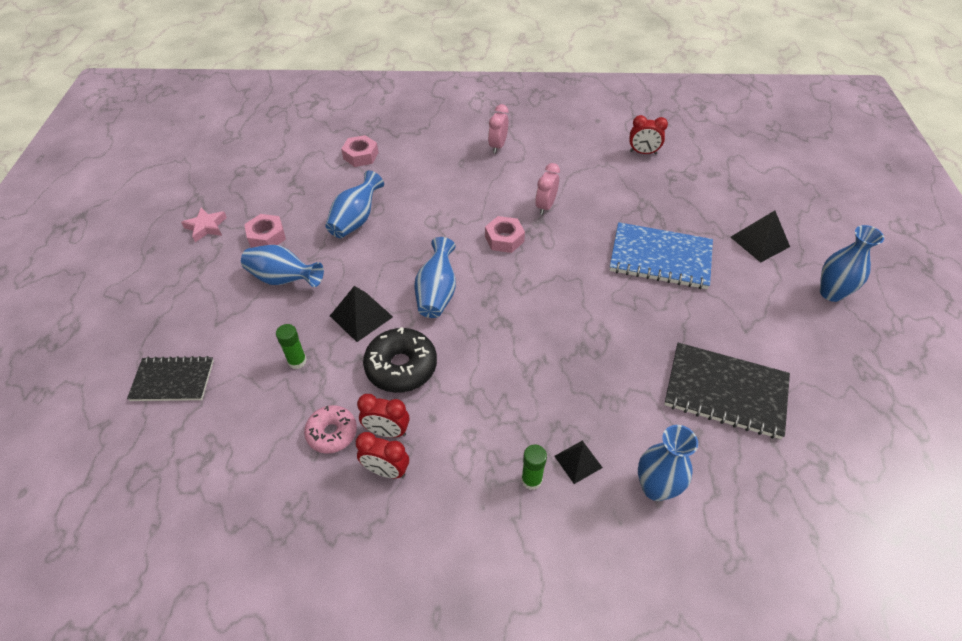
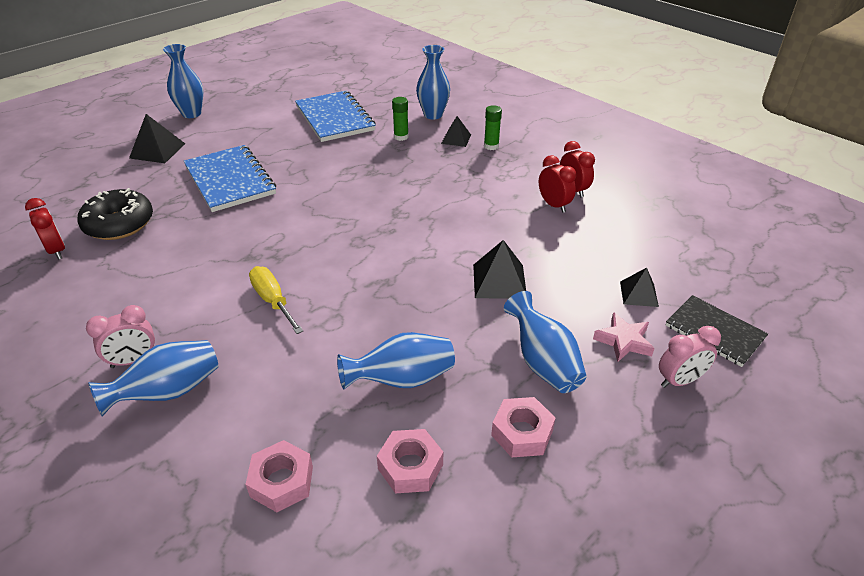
camera: 135 degrees left, 10 degrees down
(206, 227) = (594, 512): pink star -> pink star (623, 341)
(248, 377) = (639, 294): none -> black pyramid
(297, 361) = (586, 281): green glue stick -> green glue stick (401, 137)
(332, 433) = (594, 224): pink donut -> none
(401, 367) = (505, 230): black donut -> black donut (119, 224)
(437, 293) = (417, 258): blue vase -> blue vase (168, 392)
(481, 209) = (273, 301): none -> yellow screwdriver
(504, 239) = (301, 262): pink nut -> pink nut (410, 467)
(545, 206) = (222, 264): pink clock -> pink clock (679, 380)
(725, 392) = (335, 118): black notebook -> blue notebook

